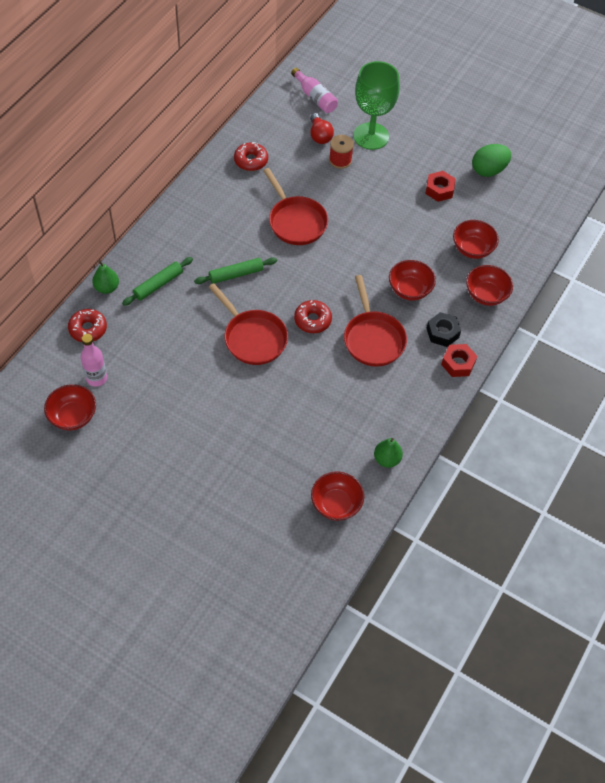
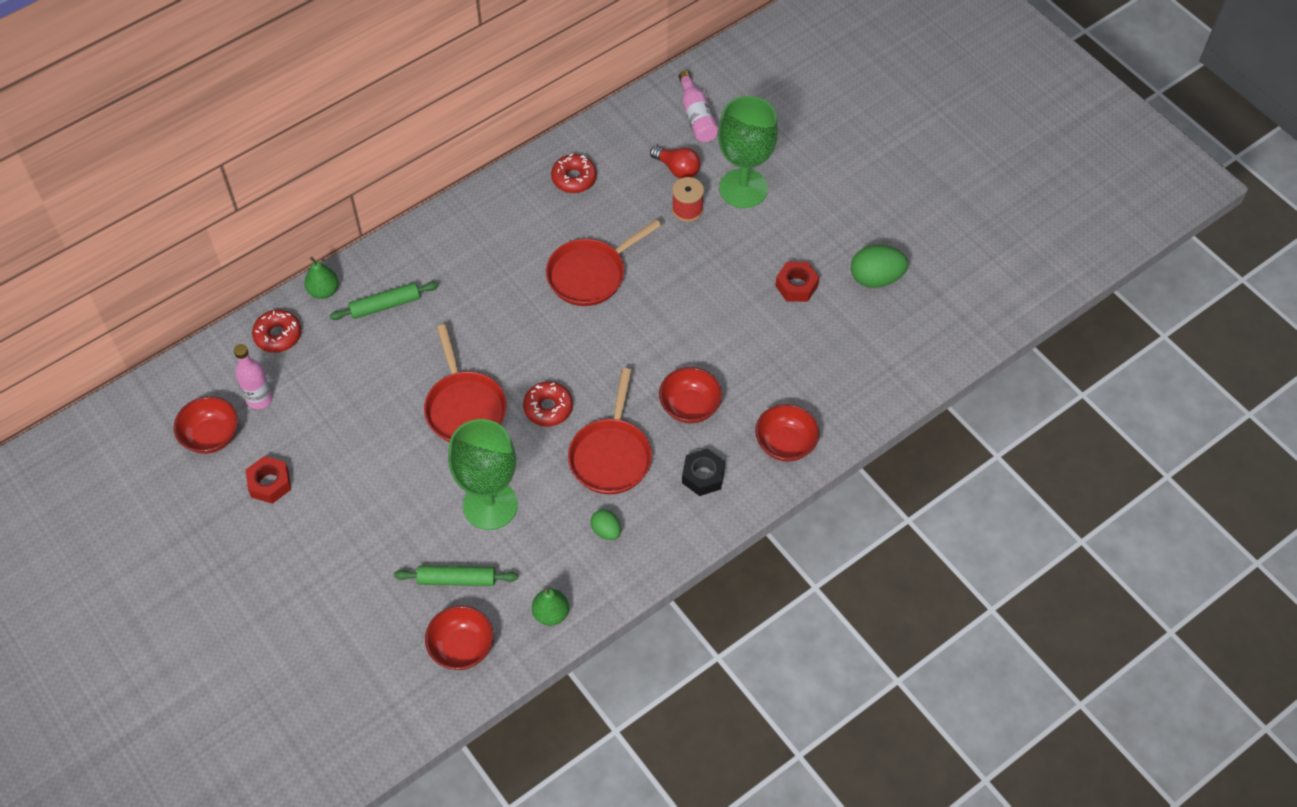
camera: 25 degrees right, 0 degrees up
(236, 274) = (484, 321): green rolling pin -> green rolling pin (457, 580)
(296, 221) = (590, 274): red pan -> red pan turned 60 degrees clockwise
(306, 399) = (490, 505): none -> green goblet
(319, 135) = (677, 169): red light bulb -> red light bulb turned 60 degrees counterclockwise
(396, 390) = (606, 531): none -> green egg
(458, 363) = (702, 522): red nut -> red nut (270, 483)
(472, 249) = (799, 378): red bowl -> none

